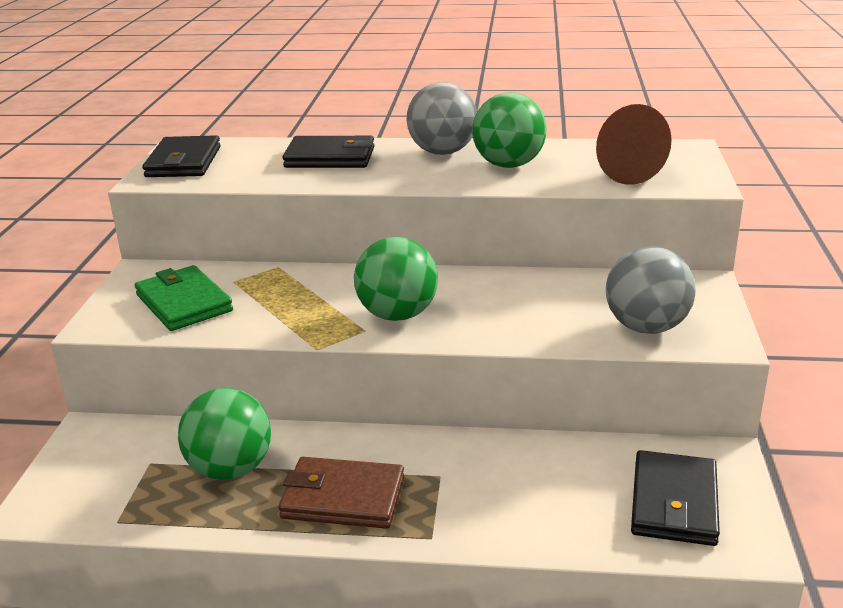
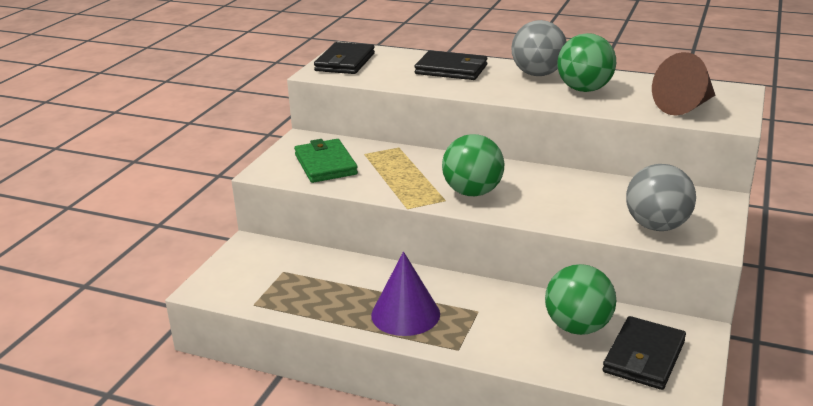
camera: 15 degrees right, 0 degrees up
(231, 469) = (335, 283): green ball -> green ball (578, 327)
(343, 498) = (405, 314): brown wallet -> purple cone

